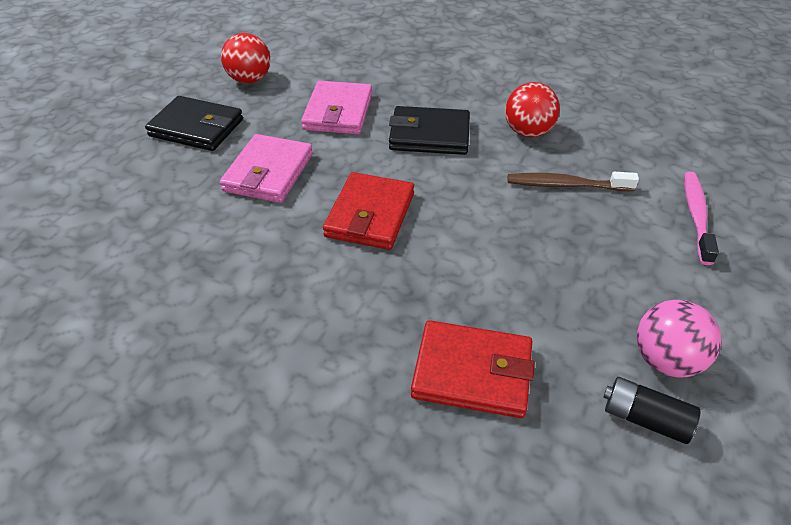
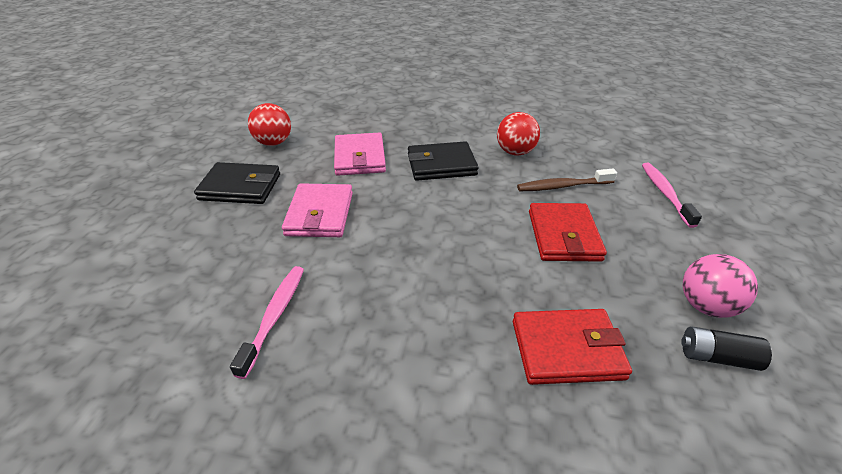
camera: 15 degrees left, 5 degrees down
(183, 274) = (275, 316): none -> pink toothbrush
(370, 215) = (422, 234): red wallet -> red wallet (563, 235)

